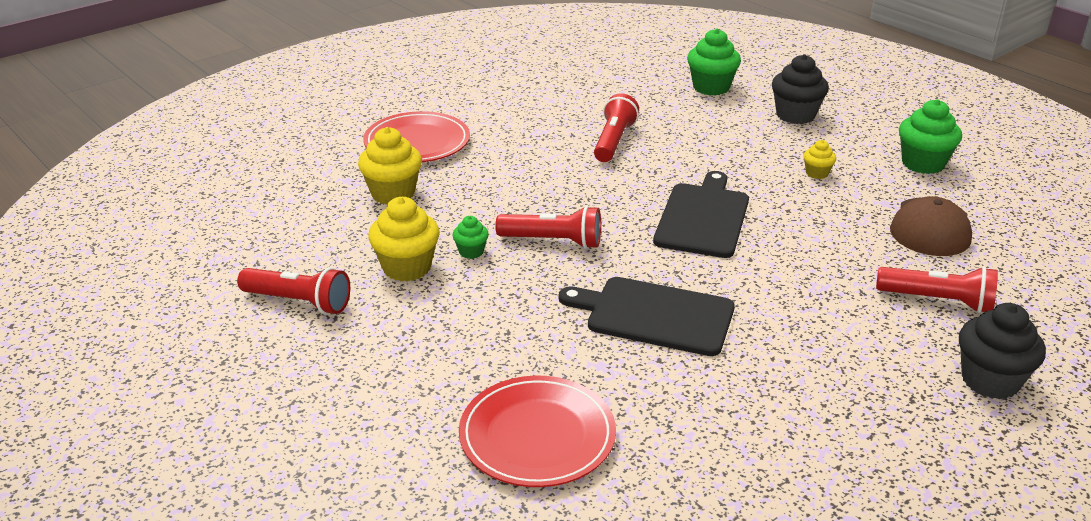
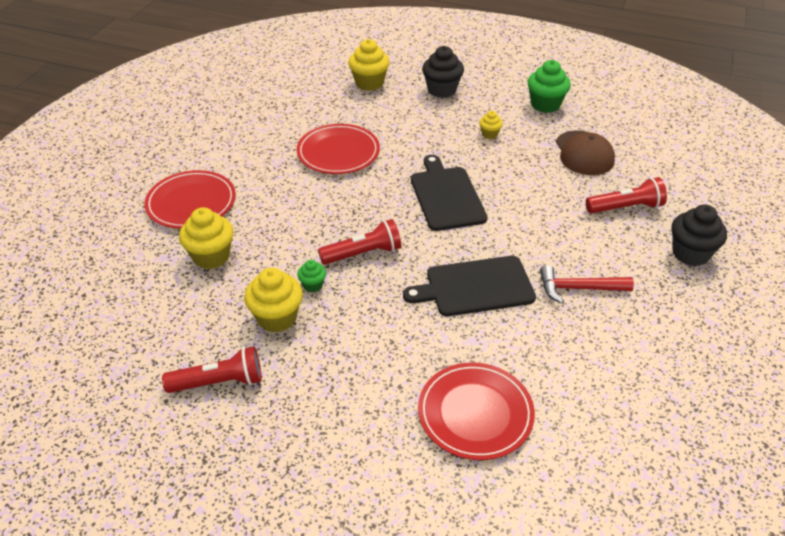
camera: 30 degrees left, 10 degrees up
(613, 141) = (338, 152): red flashlight -> red plate
(711, 87) = (369, 83): green cupcake -> yellow cupcake
(787, 362) = (578, 288): none -> red hammer

